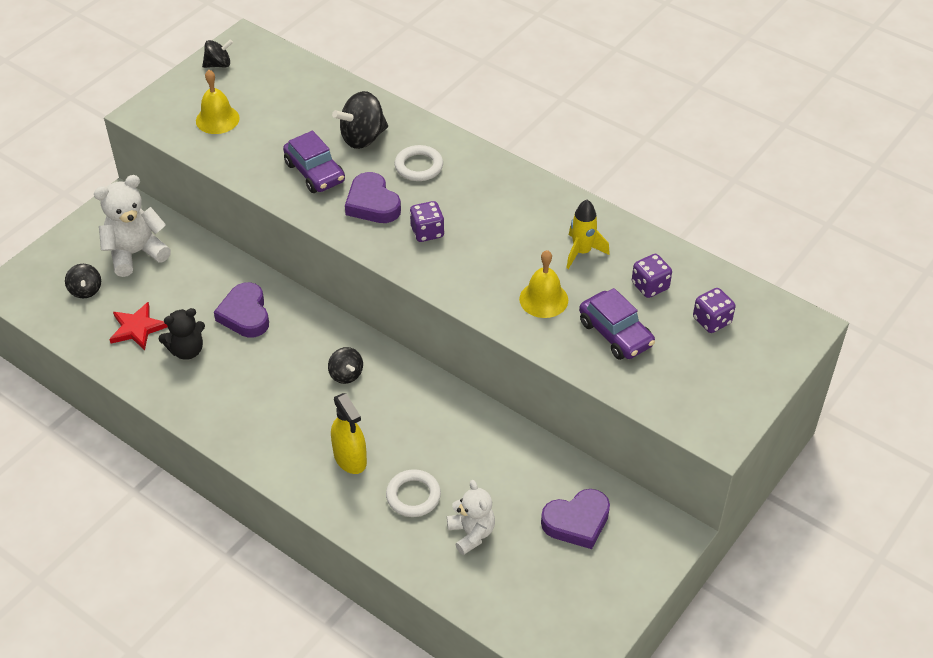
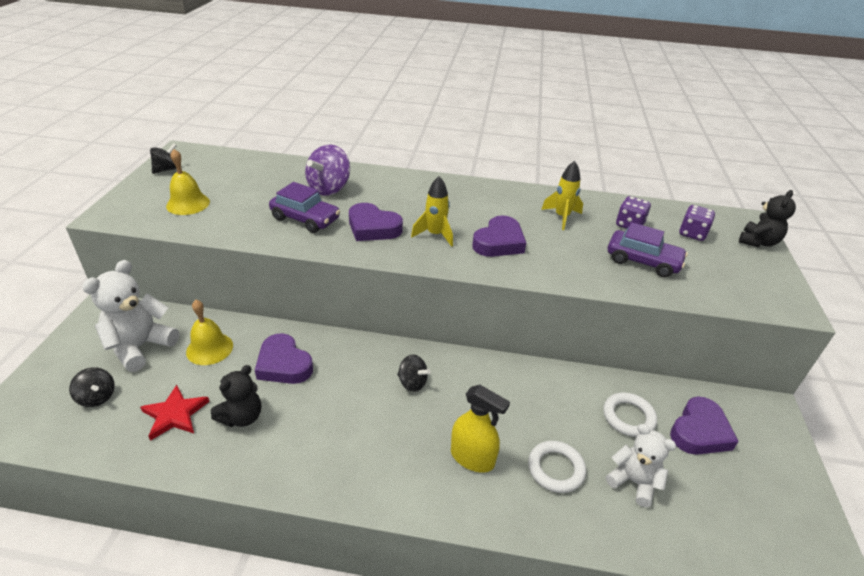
camera: 30 degrees left, 10 degrees down
(363, 138) = (329, 188): black spinning top -> purple spinning top
(419, 166) = (390, 196): white ring -> white ring (628, 417)
(427, 232) = (435, 235): purple dice -> yellow rocket
(484, 262) = (499, 242): none -> purple heart
(543, 299) = (568, 254): yellow bell -> yellow bell (209, 348)
(779, 356) = (758, 242): none -> black teddy bear

